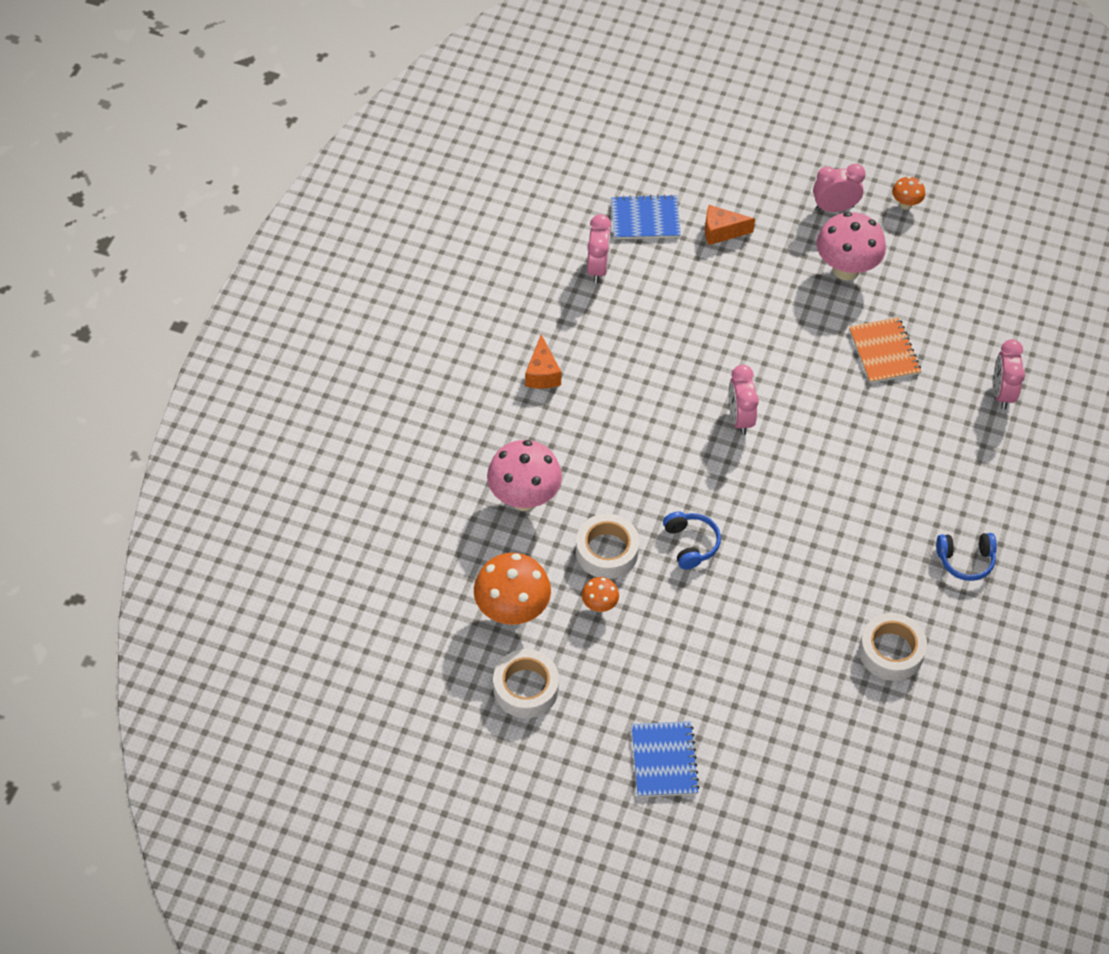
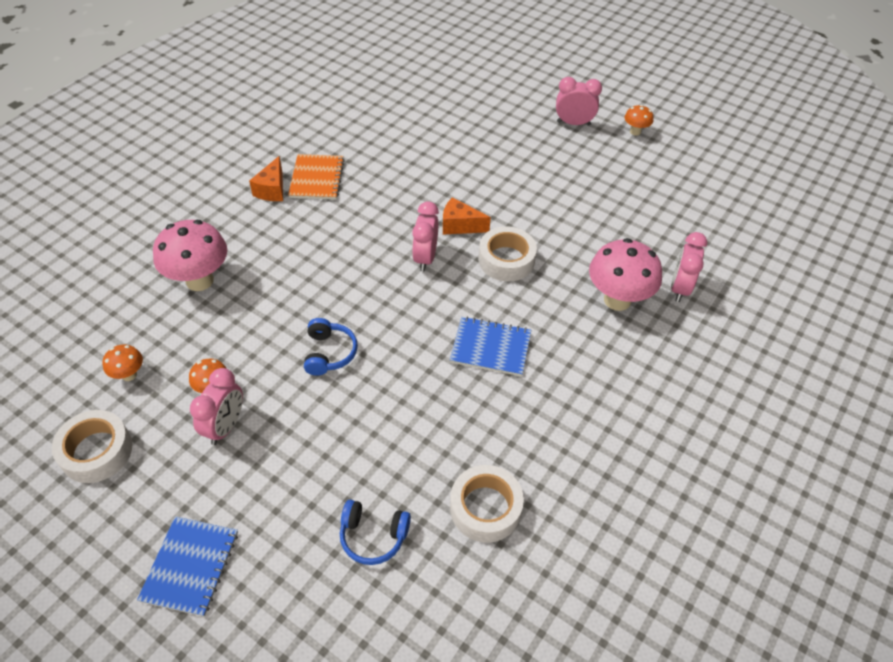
camera: 15 degrees right, 5 degrees down
(512, 611) = (129, 375): orange mushroom -> orange mushroom, size x0.49
(597, 268) = (359, 127): pink clock -> pink clock (225, 426)
(607, 551) = (247, 342): white tape -> white tape (506, 260)
(645, 219) = (414, 103): blue notebook -> blue notebook (490, 348)
(721, 232) = (472, 122): orange cheese -> orange cheese (460, 226)
(846, 269) = (567, 166): pink mushroom -> pink mushroom (617, 300)
(884, 352) = (578, 233): orange notebook -> orange notebook (317, 178)
(965, 560) = (597, 432): blue headphones -> blue headphones (373, 536)

